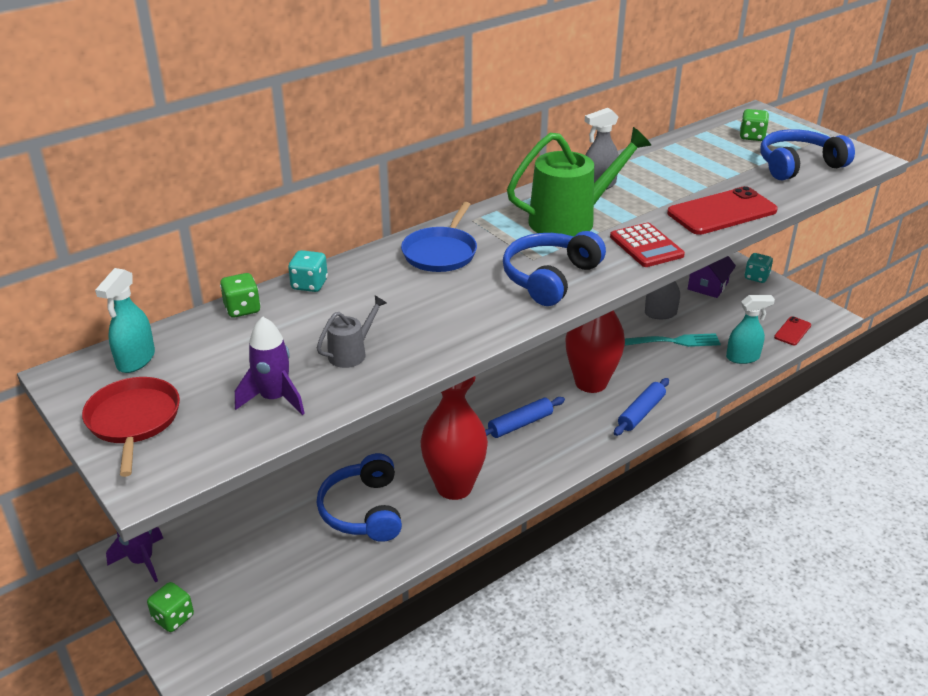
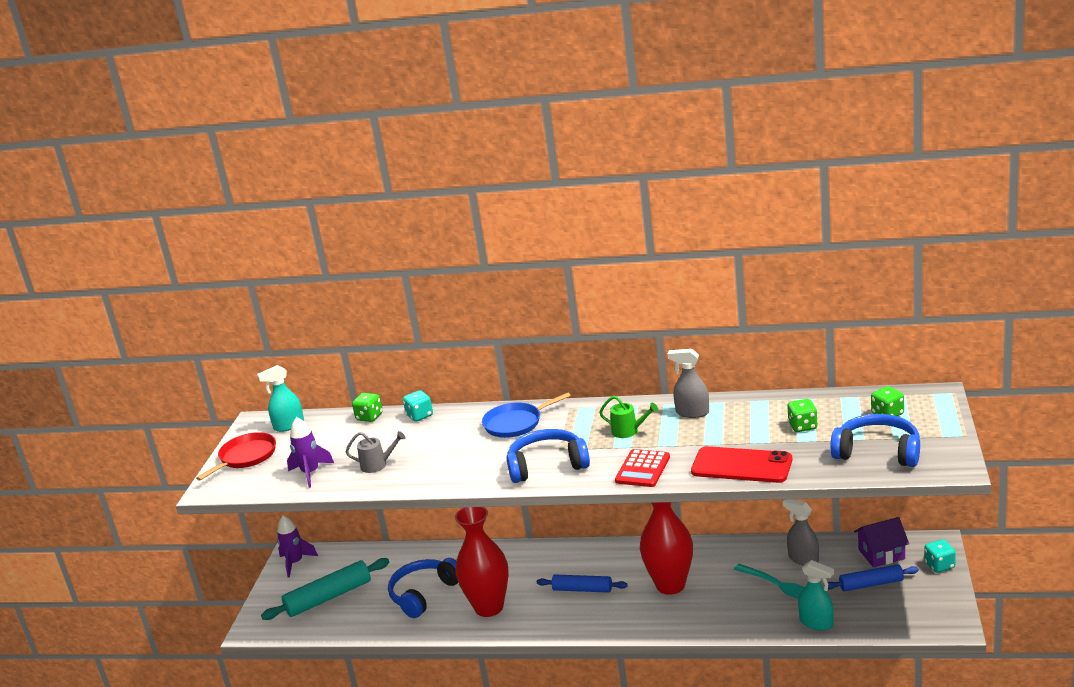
camera: 50 degrees right, 10 degrees down
(173, 618) = (273, 600): green dice -> green dice (802, 426)
(248, 574) = (329, 597): none -> turquoise rolling pin
(571, 219) = (629, 431): green watering can -> green watering can, size x0.48
(641, 413) = (673, 623): blue rolling pin -> blue rolling pin (871, 584)
(792, 331) = (896, 623): red phone -> none

